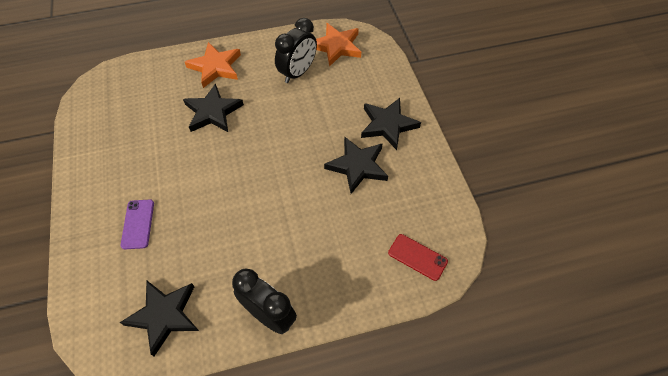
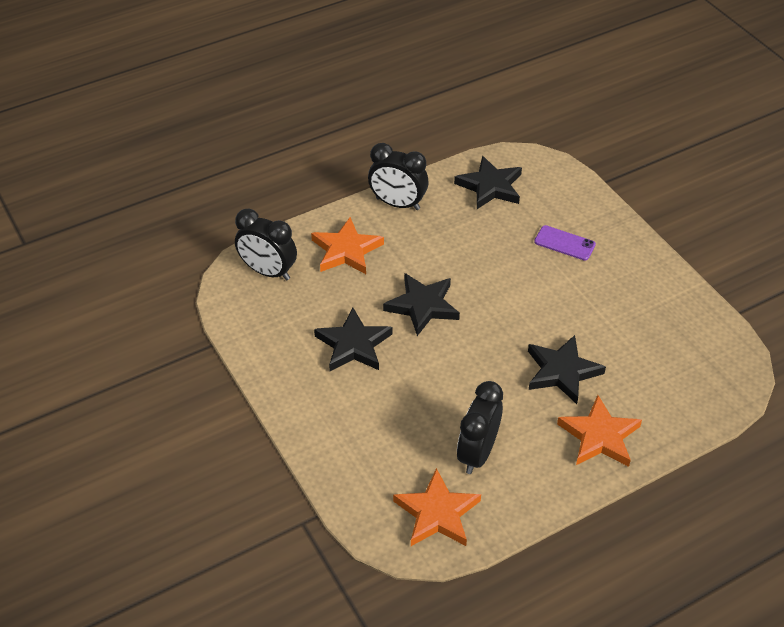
camera: 165 degrees right, 10 degrees down
(138, 224) = (564, 243): purple phone -> purple phone turned 45 degrees counterclockwise
(338, 265) = (346, 250): none -> orange star
(387, 125) = (328, 403): black star -> black star (423, 306)
(417, 257) = (268, 272): red phone -> black clock

